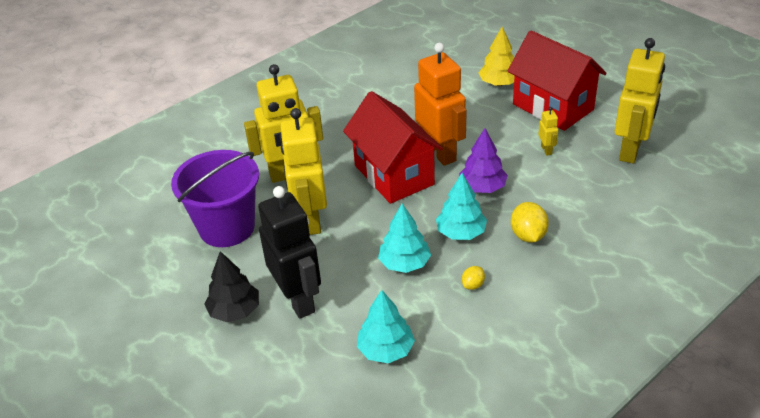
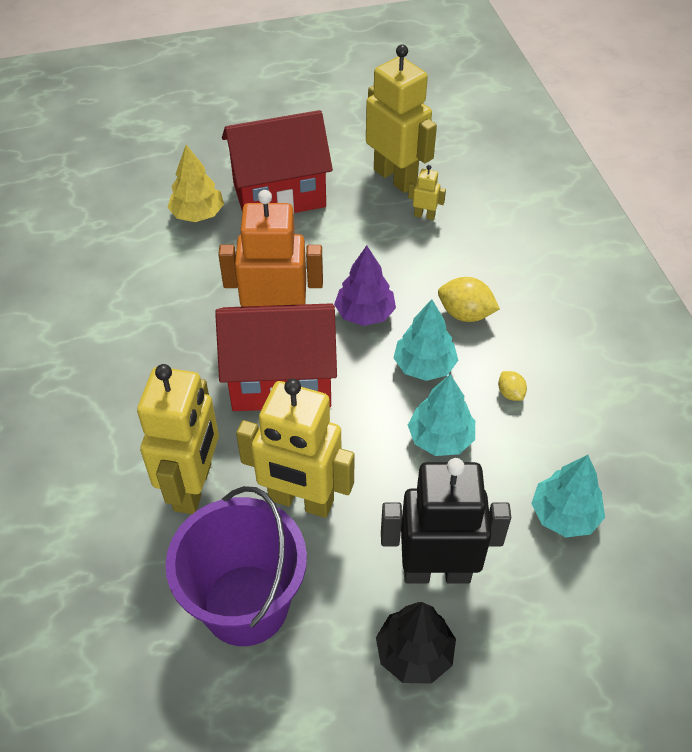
camera: 65 degrees left, 10 degrees up
(546, 150) = (345, 235): yellow robot -> yellow robot (424, 215)

